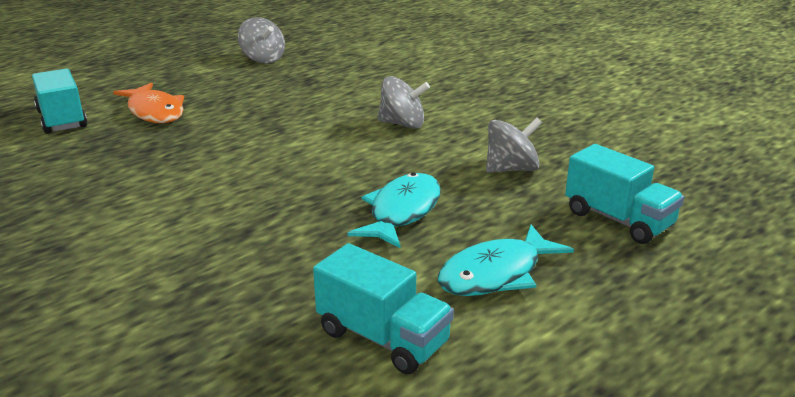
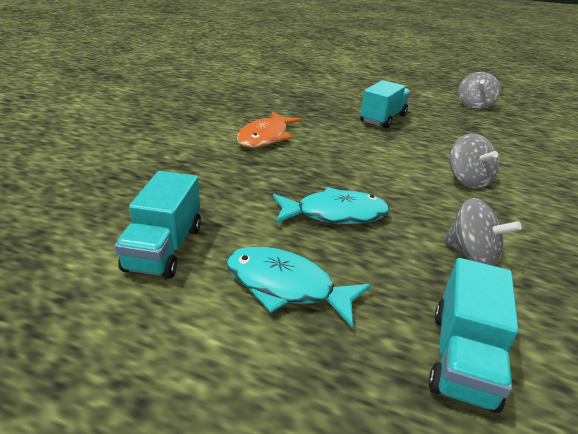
camera: 60 degrees right, 5 degrees up
(62, 119) = (316, 81): turquoise truck -> turquoise truck (383, 119)
(155, 112) = (356, 98): orange fish -> orange fish (265, 137)

